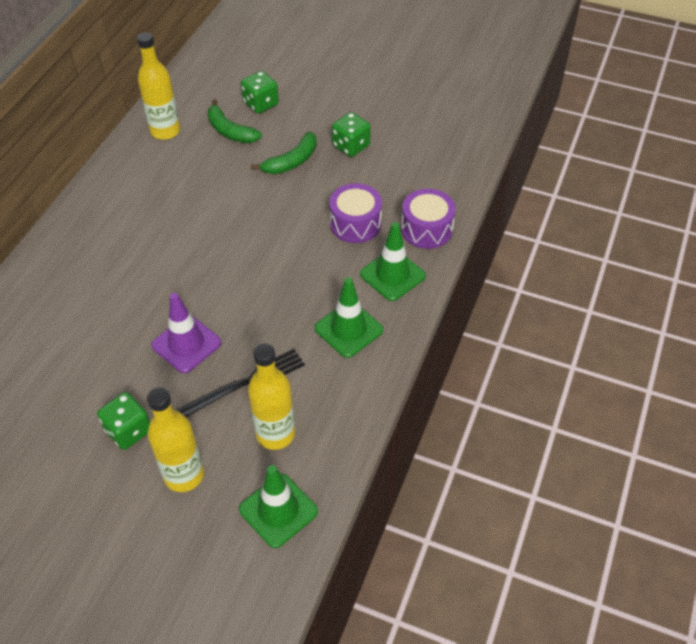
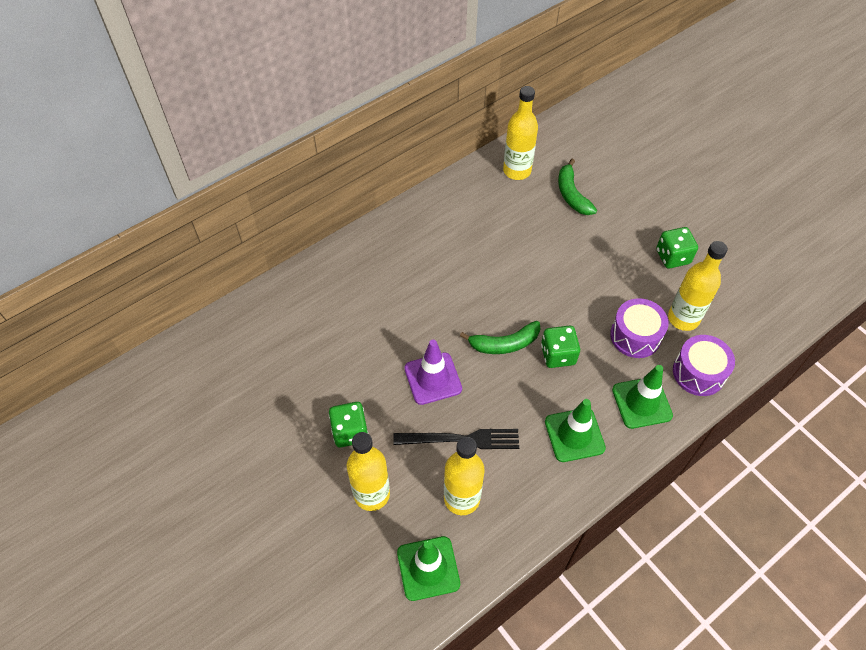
camera: 30 degrees right, 5 degrees up
(261, 104) = (613, 179): green dice -> green dice (558, 355)
(291, 161) = (610, 248): green banana -> green banana (504, 344)
(388, 191) = (683, 318): none -> yellow bottle

